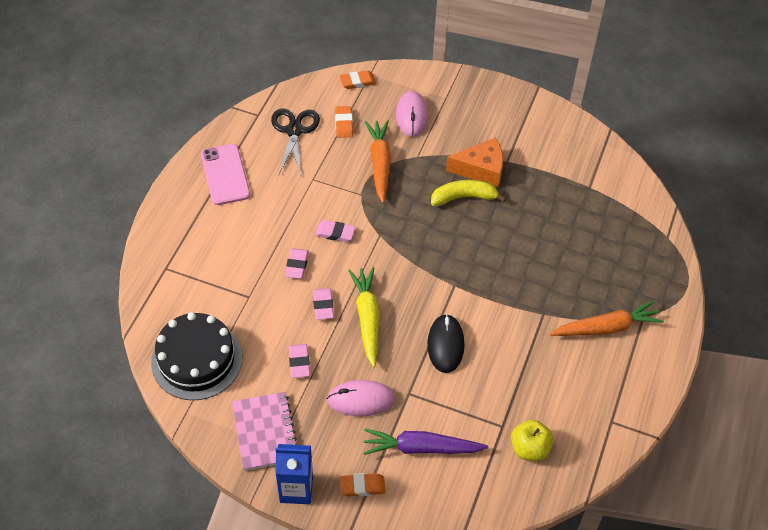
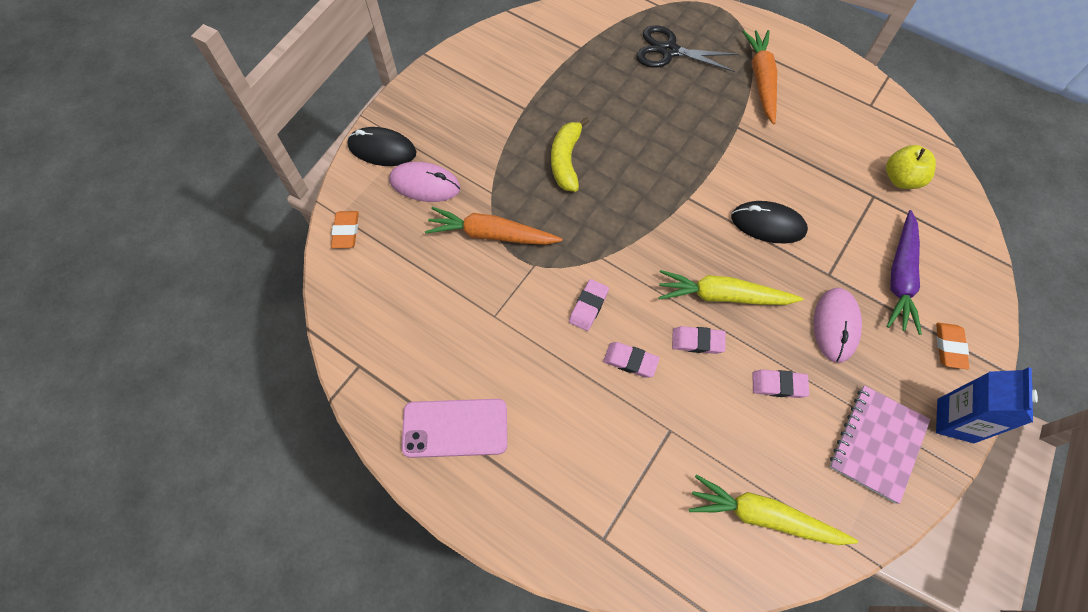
camera: 75 degrees left, 10 degrees up
(196, 360) = (763, 516): black cake -> yellow carrot
(265, 432) = (877, 443): pink notebook -> pink notebook turned 60 degrees counterclockwise
(294, 130) = (404, 323): black scissors -> black scissors (668, 51)
(344, 124) = (412, 261): orange eraser -> none
(435, 84) = (382, 149): none -> black mouse
(481, 169) = (529, 135): orange cheese -> none

